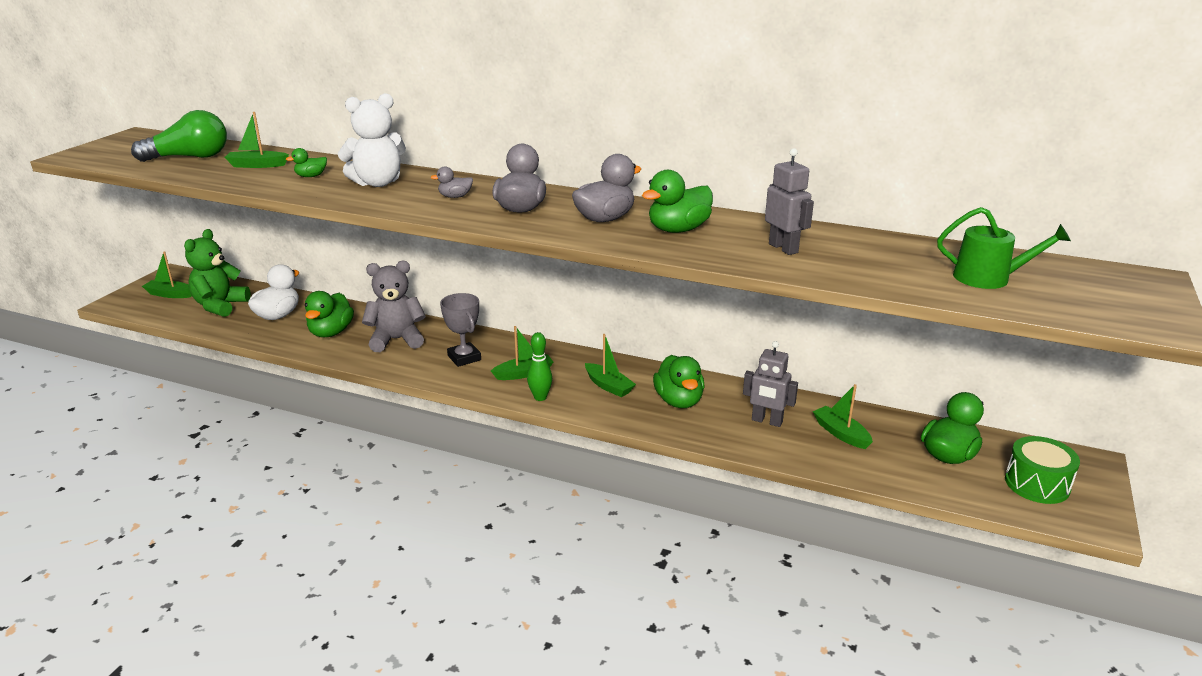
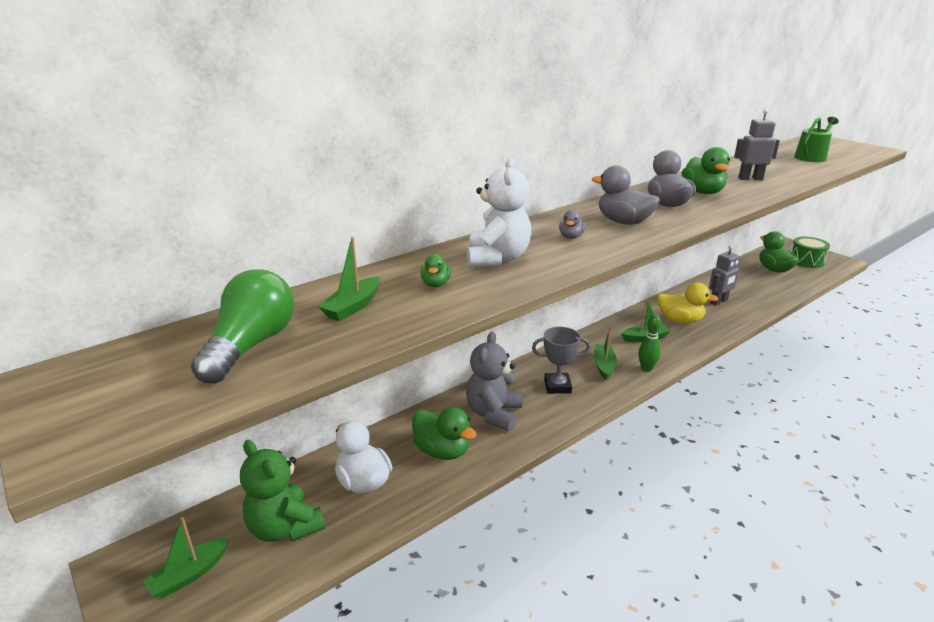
camera: 60 degrees left, 0 degrees up
(679, 401) = (680, 320): green duck -> yellow duck
(841, 433) = (741, 287): green boat -> none

